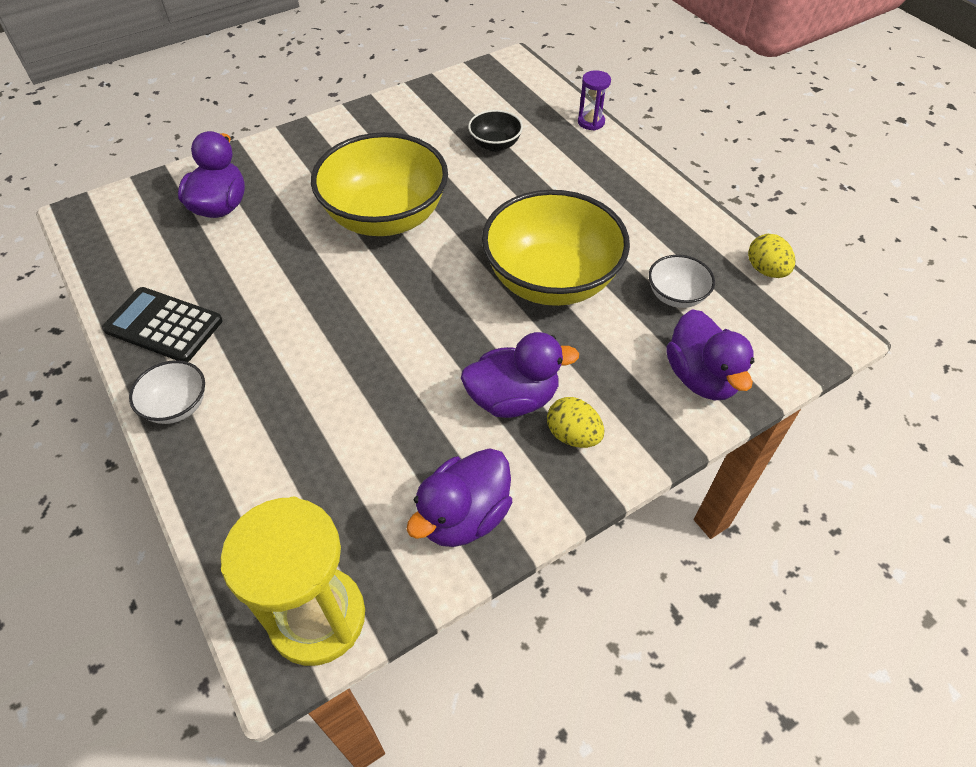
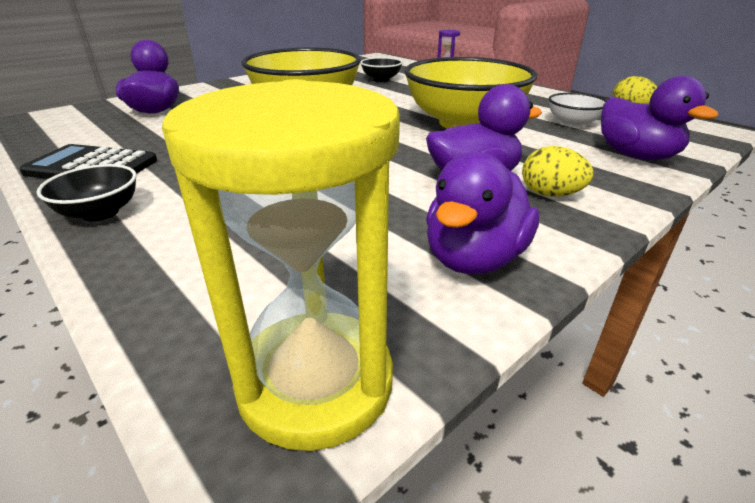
camera: 10 degrees left, 20 degrees down
(177, 406) = (100, 213): white bowl -> black bowl

